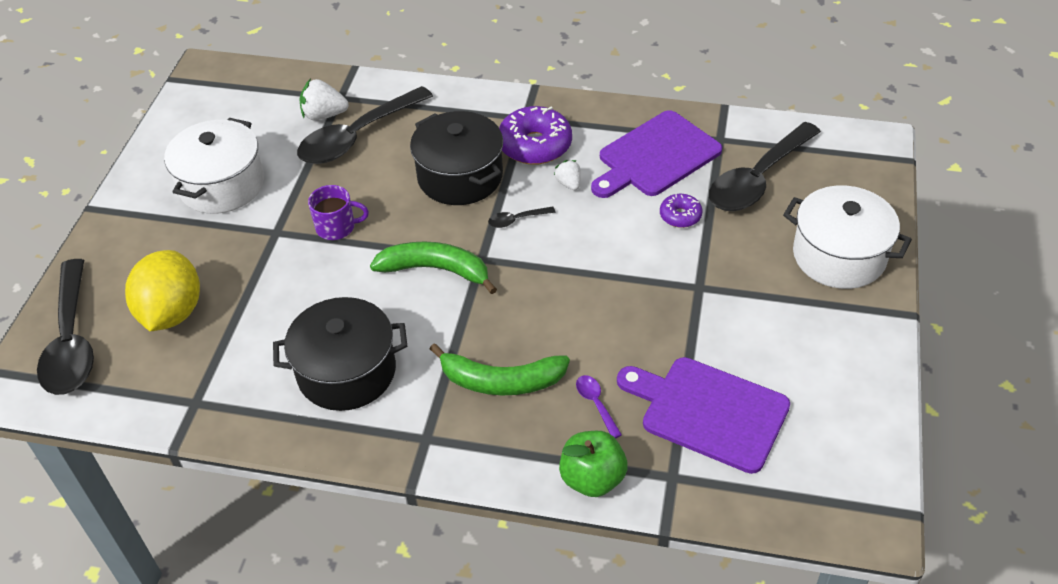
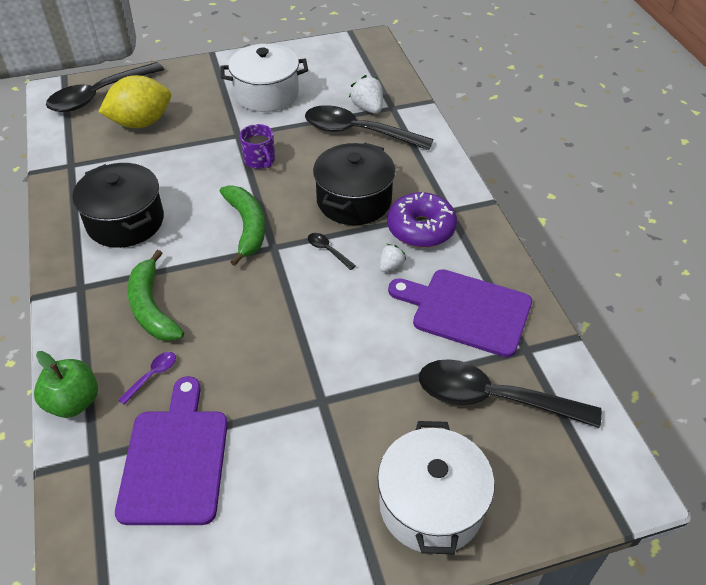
camera: 60 degrees right, 0 degrees up
(680, 216) = (402, 355): purple donut -> none

